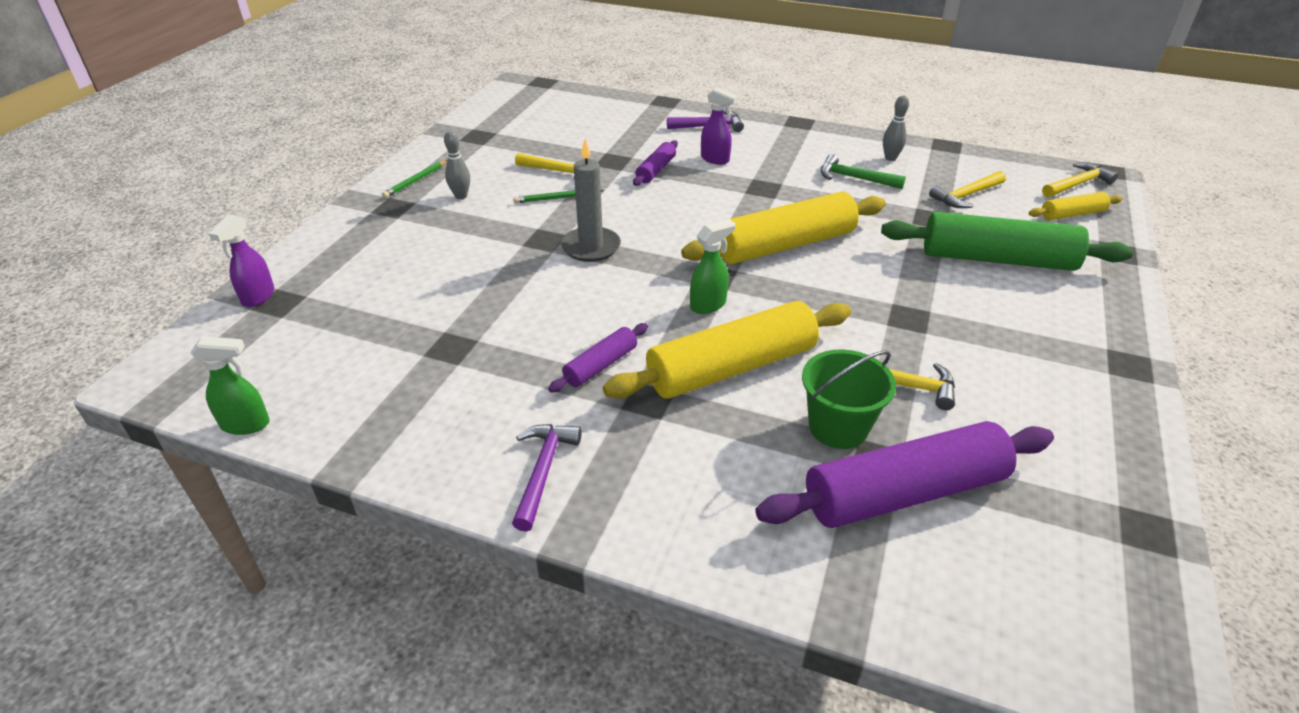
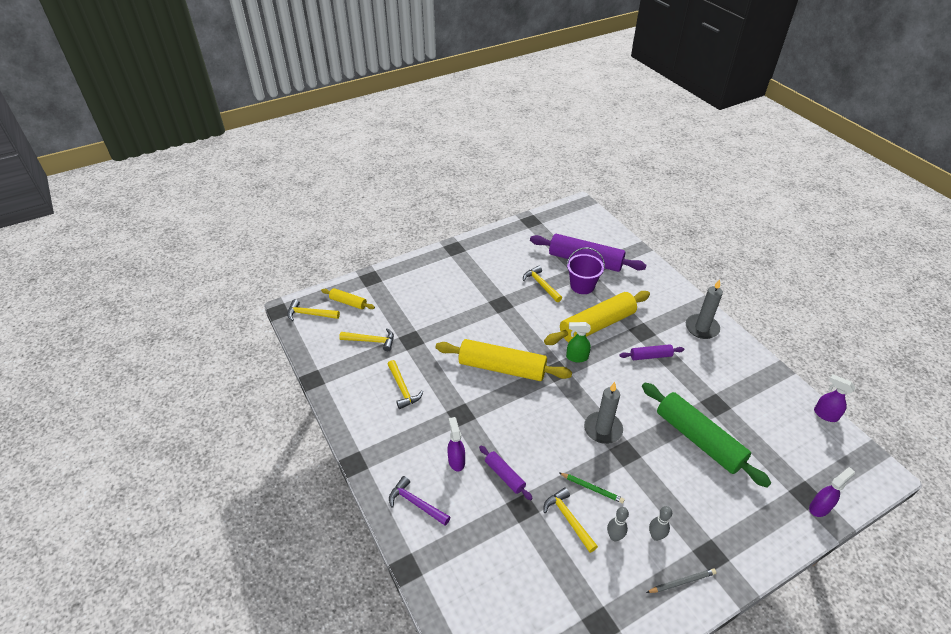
camera: 140 degrees left, 5 degrees up
(246, 424) = (825, 414): green spray bottle -> purple spray bottle
(415, 181) = (682, 582): green pencil -> grey pencil
(543, 471) = (701, 328): purple hammer -> grey candle
(656, 170) = (504, 475): purple rolling pin -> purple rolling pin turned 75 degrees clockwise
(732, 367) = (597, 325): yellow rolling pin -> yellow rolling pin turned 45 degrees counterclockwise
(838, 427) = (582, 286): green bucket -> purple bucket
(854, 178) = (403, 389): green hammer -> yellow hammer
(890, 158) = (359, 390): grey bowling pin -> grey bowling pin (614, 537)
(997, 259) = (422, 304): green rolling pin -> green rolling pin (699, 439)

